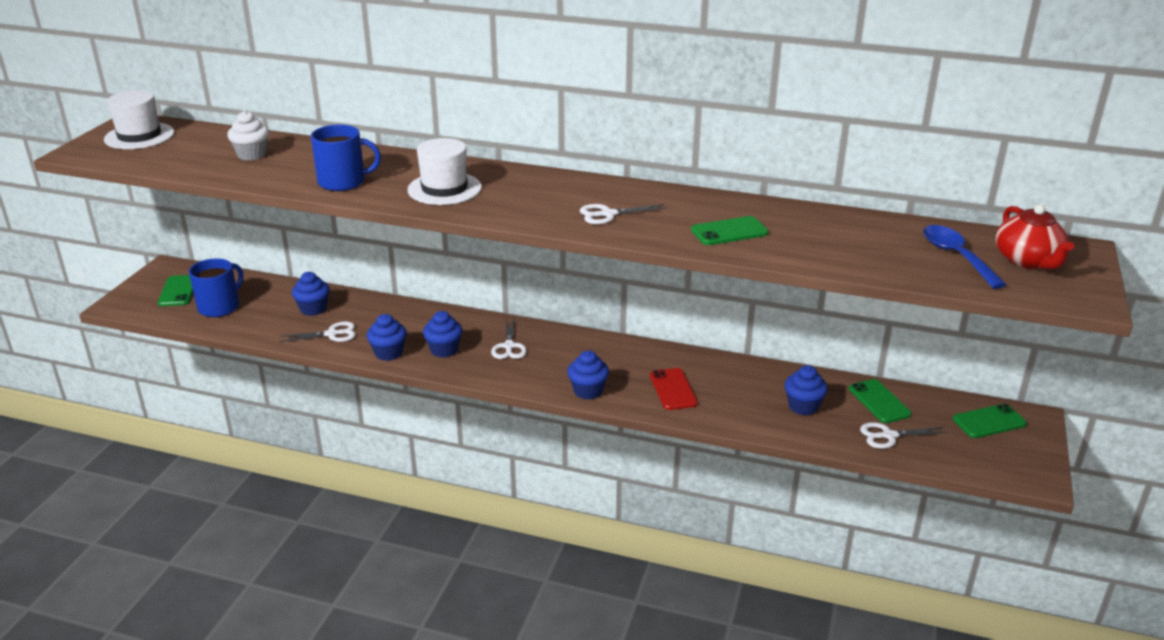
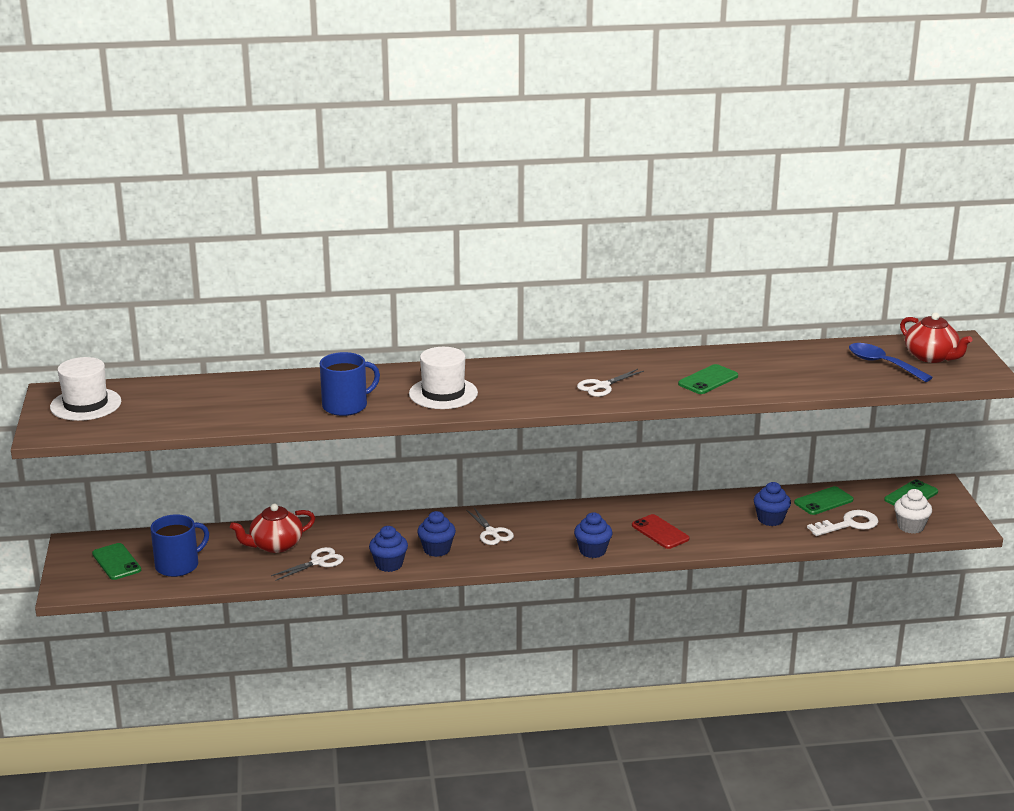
camera: 25 degrees left, 5 degrees down
(220, 307) = (178, 565): blue mug -> blue mug turned 45 degrees clockwise
(252, 155) = (226, 399): white cupcake -> white cupcake (910, 526)
(313, 309) = (275, 545): blue cupcake -> red teapot
(879, 401) = (823, 501): green phone -> green phone turned 75 degrees counterclockwise
(889, 436) = (848, 524): white scissors -> white key

